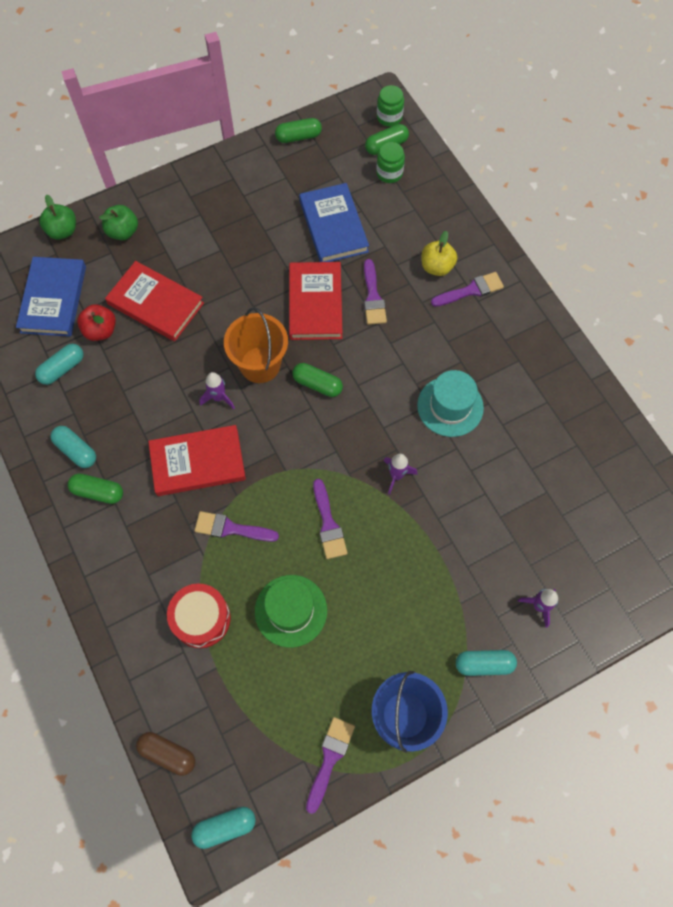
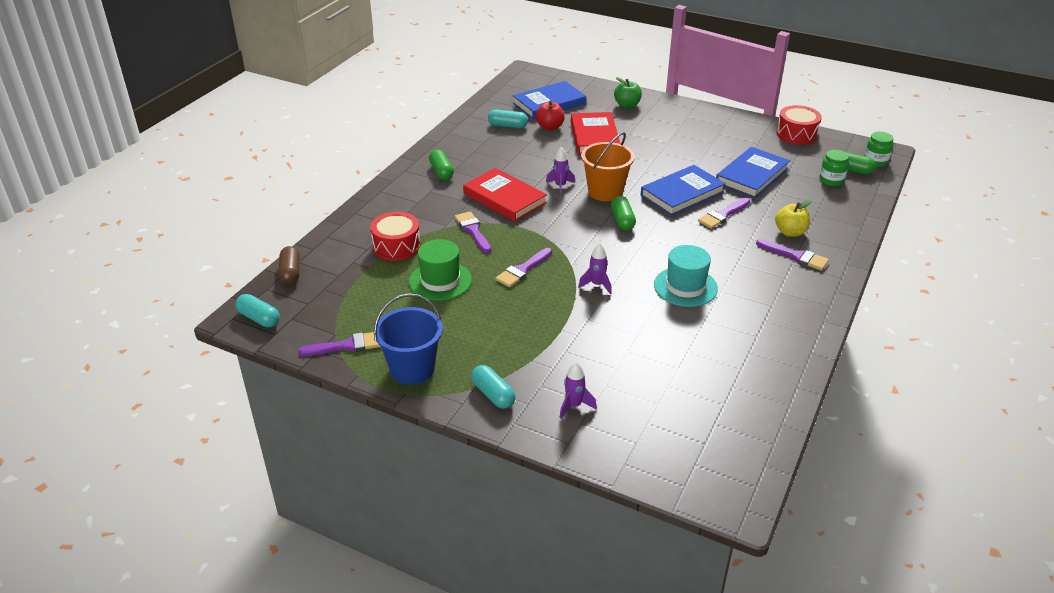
camera: 55 degrees right, 30 degrees down
(63, 231) = (598, 87): green apple -> none
(76, 450) = (460, 153): turquoise capsule -> none
(298, 137) = (796, 134): green capsule -> red drum
(315, 303) = (682, 193): red book -> blue book

